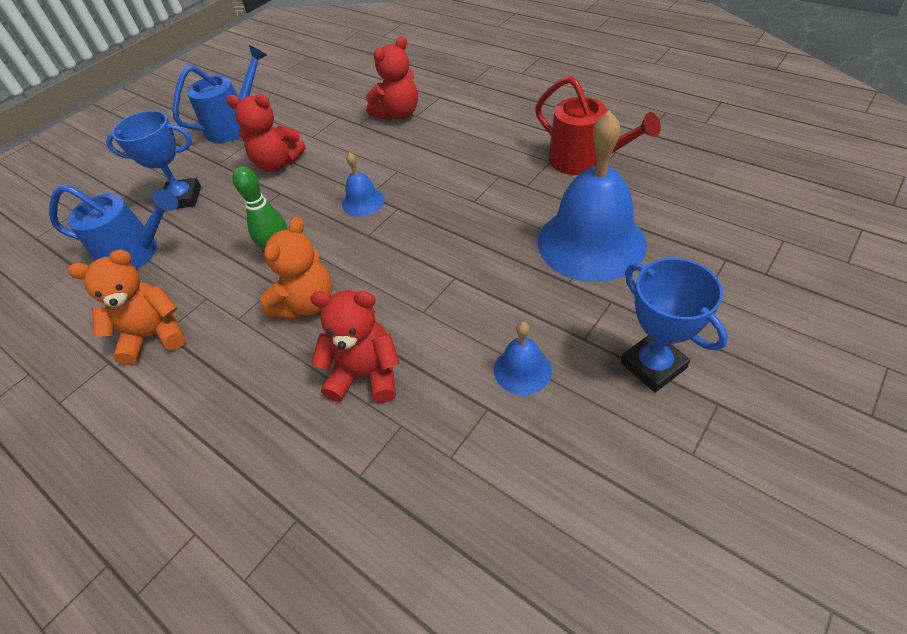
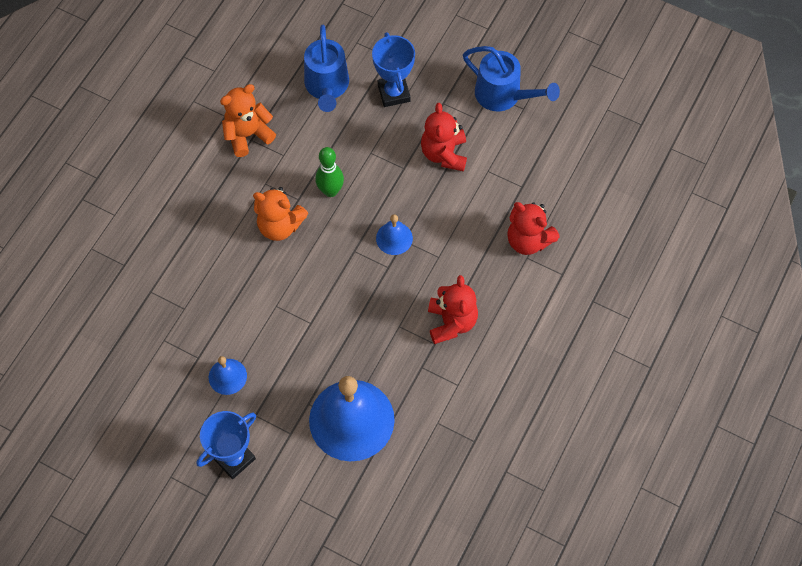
camera: 75 degrees right, 15 degrees up
(154, 335) = (248, 135): orange teddy bear -> orange teddy bear turned 90 degrees counterclockwise
(366, 375) = (220, 279): red teddy bear -> red teddy bear (451, 322)
(584, 161) = (458, 414): red watering can -> none

